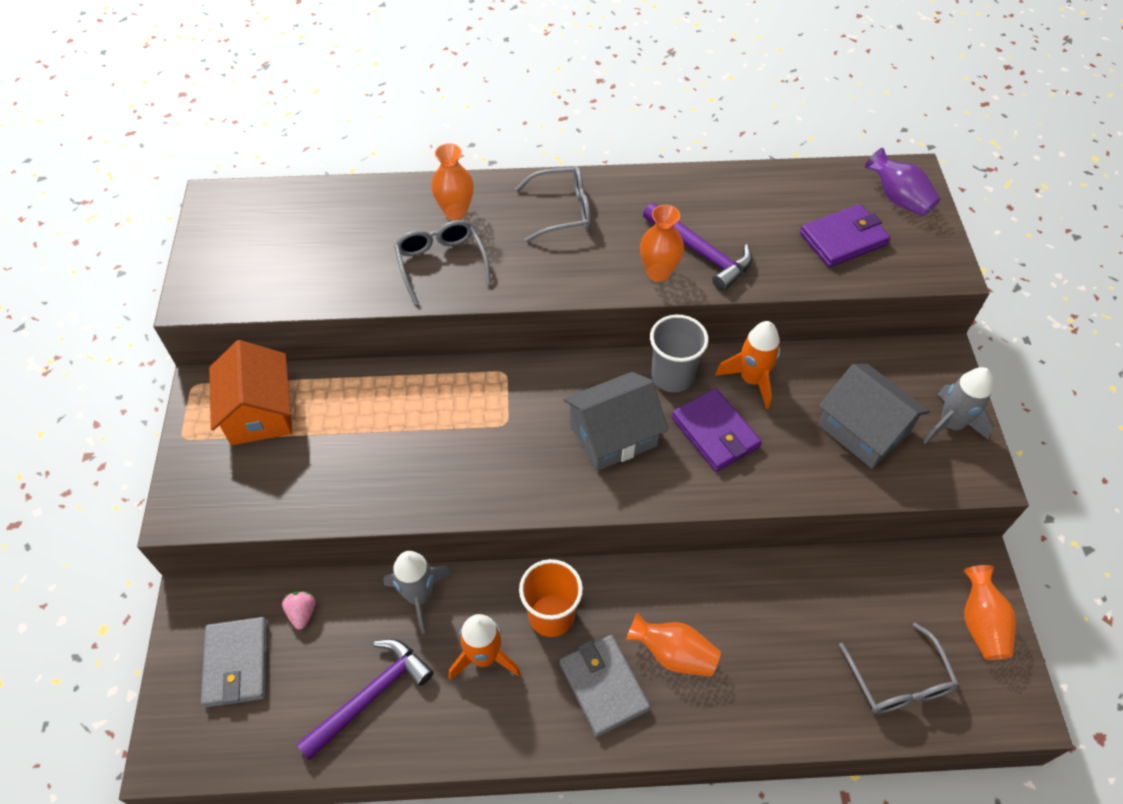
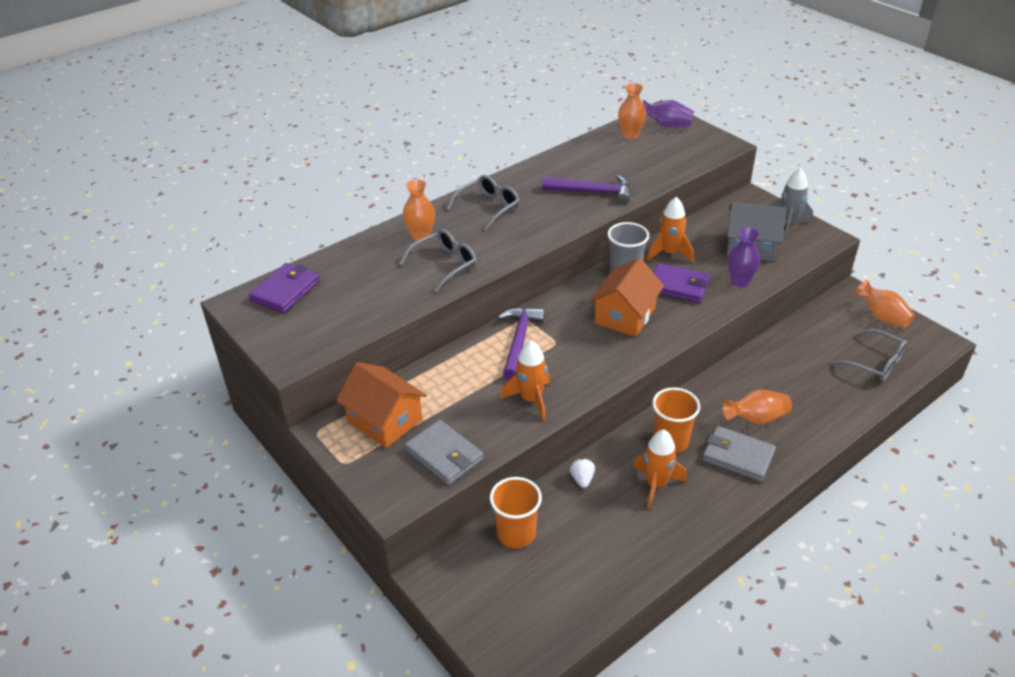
camera: 35 degrees left, 15 degrees down
(237, 663) = (503, 587): grey wallet -> grey wallet (444, 455)
(302, 613) = (516, 533): pink strawberry -> orange cup
(371, 696) = (611, 547): purple hammer -> purple hammer (519, 341)
(412, 479) = (531, 399): none -> orange rocket
(419, 596) = (582, 479): grey rocket -> white strawberry
(441, 264) = (444, 265): grey glasses -> grey glasses turned 105 degrees clockwise
(613, 435) = (625, 316): grey house -> orange house
(658, 272) = (580, 211): orange vase -> orange vase (630, 135)
(796, 472) = (739, 282): none -> purple vase
(843, 239) = (660, 154): purple wallet -> purple wallet (285, 291)

